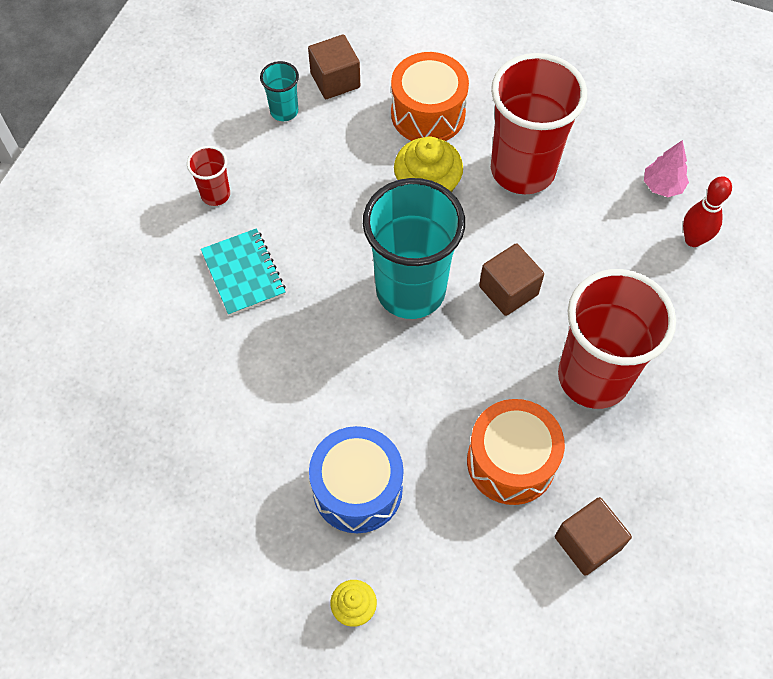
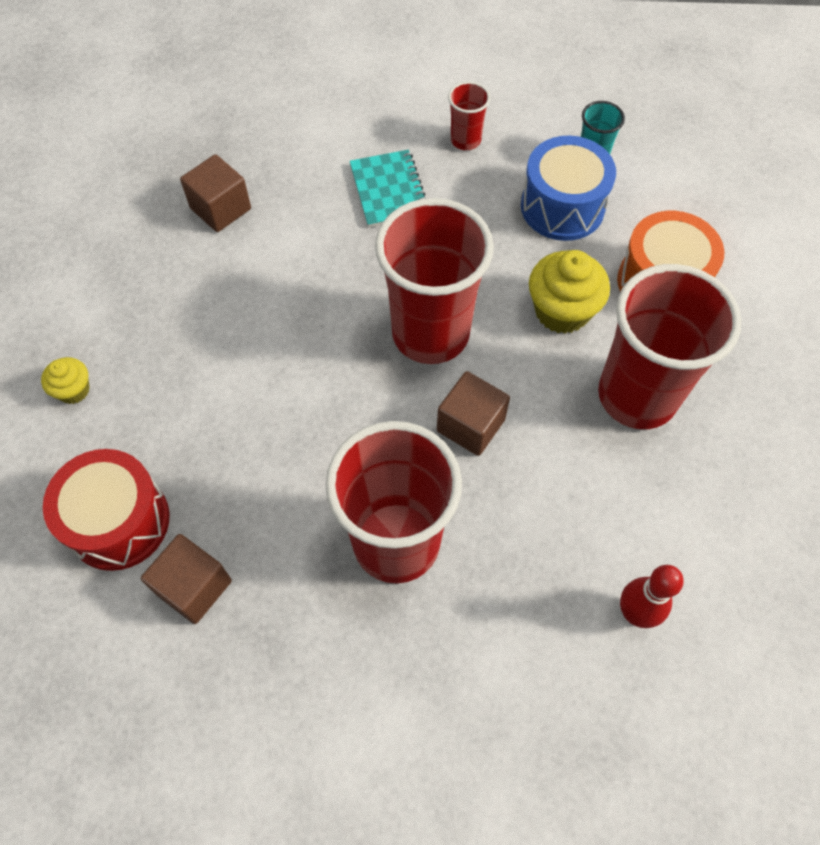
camera: 70 degrees right, 0 degrees up
(243, 273) = (388, 190): turquoise notebook -> turquoise notebook turned 60 degrees counterclockwise
(335, 80) = (655, 188): brown cube -> brown cube (220, 208)
(357, 489) = (193, 355): blue drum -> blue drum (562, 207)
(410, 290) = (430, 333): turquoise cup -> red cup
(507, 593) = (118, 521): none -> red drum
(511, 462) = (265, 485): orange drum -> none
(662, 186) = (697, 556): pink tree -> none

